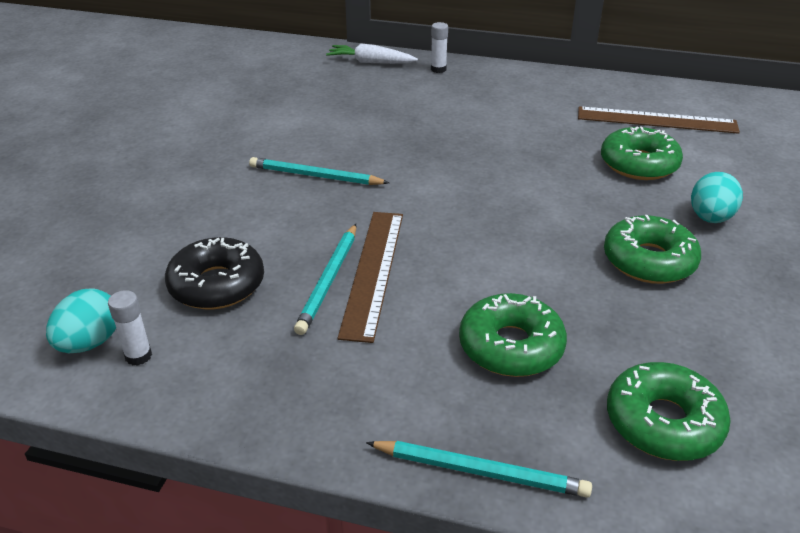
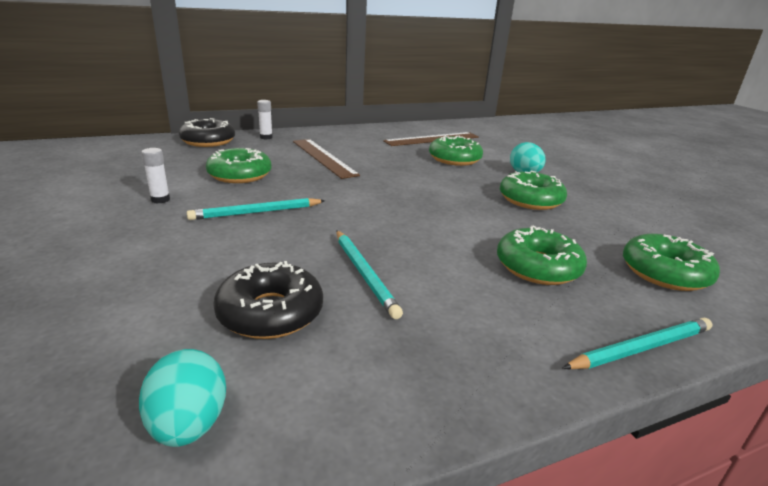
camera: 40 degrees left, 10 degrees down
(138, 356) = (267, 408): white glue stick -> white glue stick (160, 199)
(351, 121) = (240, 175): none -> green donut
(370, 62) = (208, 141): white carrot -> black donut
(373, 272) = (389, 257): brown ruler -> brown ruler (324, 157)

